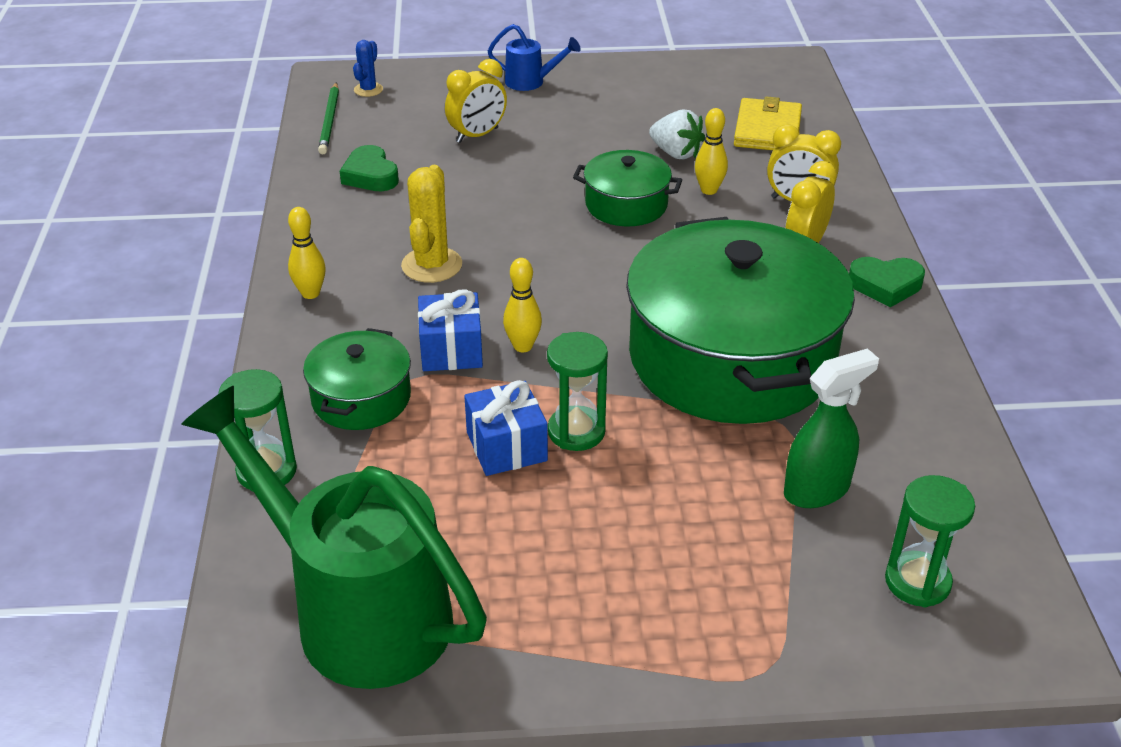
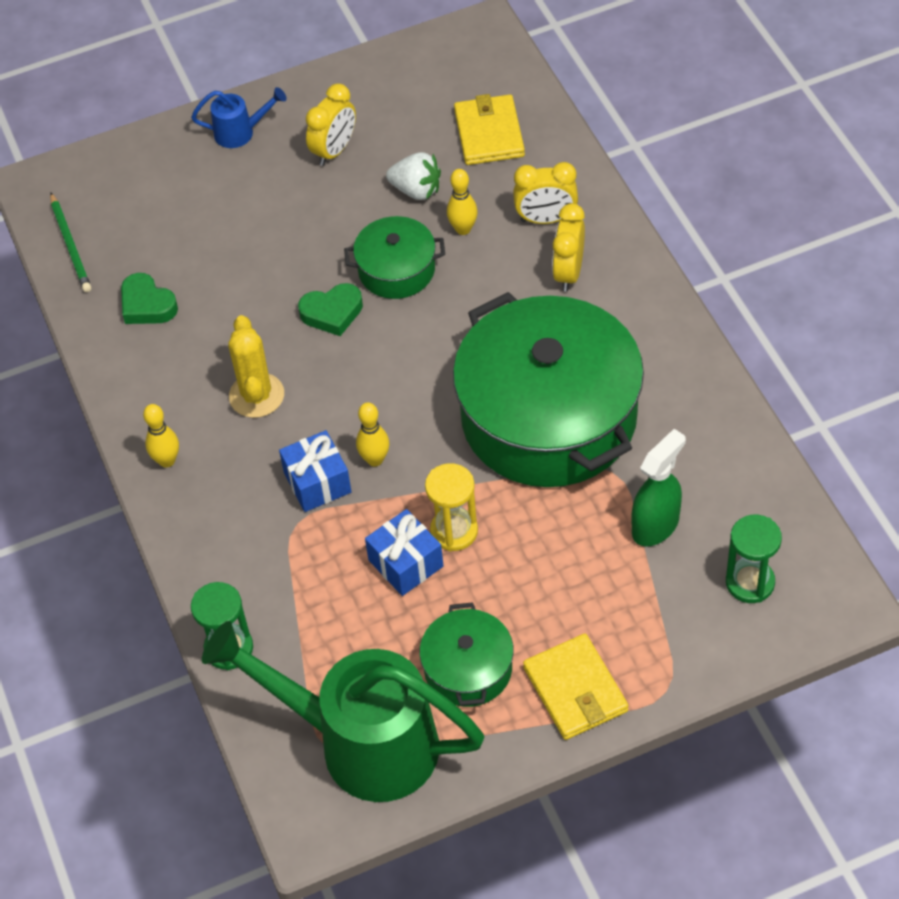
camera: 15 degrees left, 15 degrees up
(361, 398) = (267, 555): green pot -> green pot (468, 669)
(368, 90) = (86, 191): blue cactus -> none
(477, 135) = (222, 222): yellow clock -> yellow clock (334, 150)
(576, 431) = (454, 531): green hourglass -> yellow hourglass
(647, 634) = (575, 690): none -> yellow wallet
(885, 285) = (649, 297): green heart -> green heart (332, 313)

